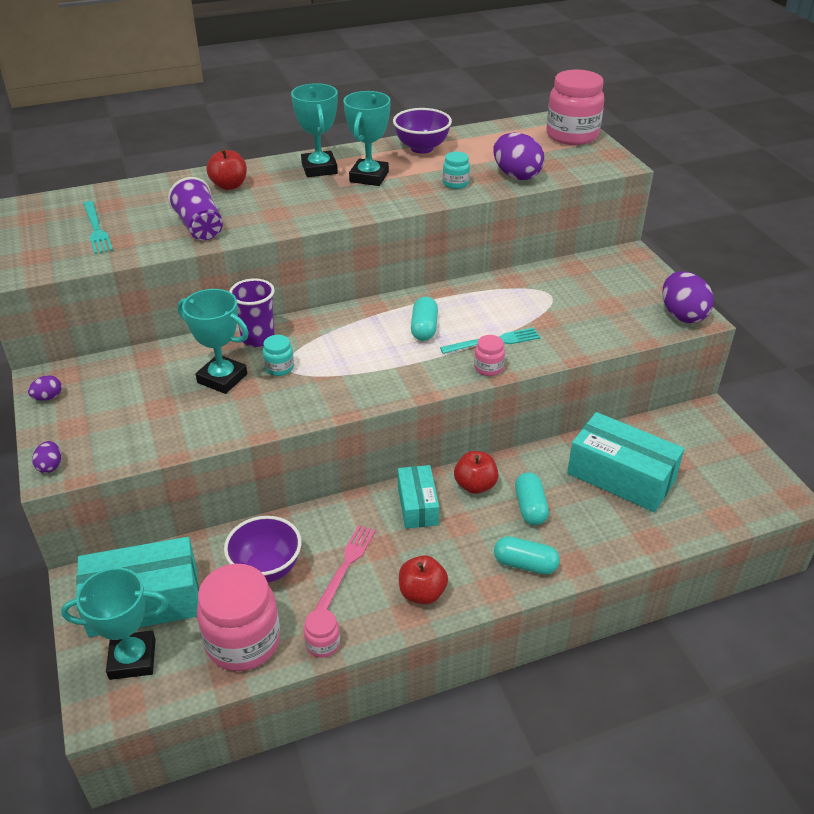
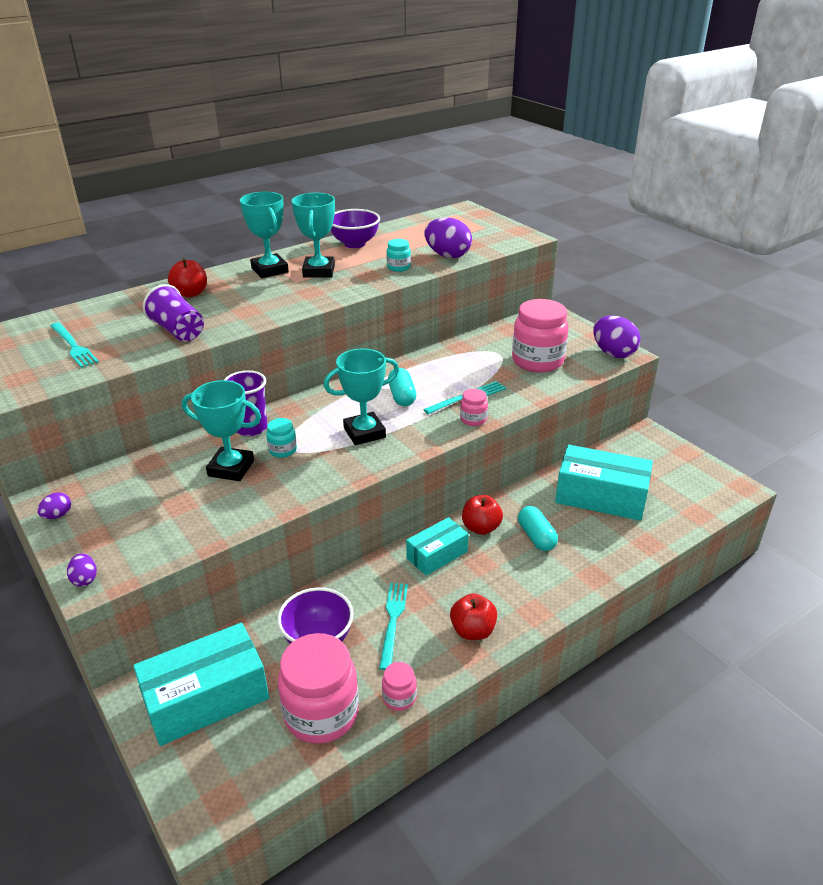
camera: 15 degrees left, 5 degrees down
(132, 659) = (214, 757): turquoise trophy -> turquoise trophy (364, 433)
(346, 565) = (393, 621): pink fork -> turquoise fork
(417, 505) = (437, 555): turquoise box -> turquoise box turned 75 degrees clockwise
(525, 564) = (552, 586): turquoise capsule -> none
(572, 135) = (478, 221): pink jar -> pink jar (537, 361)

